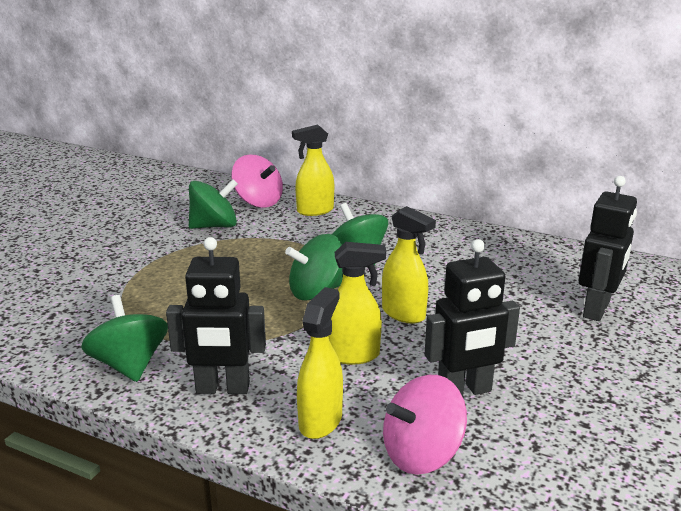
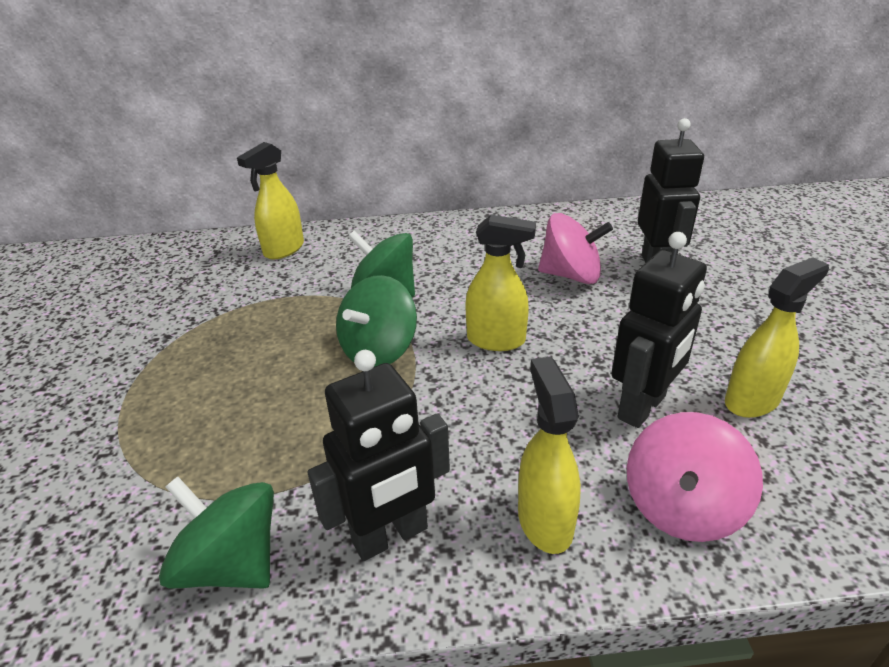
camera: 30 degrees left, 10 degrees up
(214, 226) = (175, 309): green spinning top -> none
(258, 202) = (204, 259): pink spinning top -> pink spinning top (571, 275)
(353, 355) = (495, 415): yellow spray bottle -> yellow spray bottle (752, 400)

